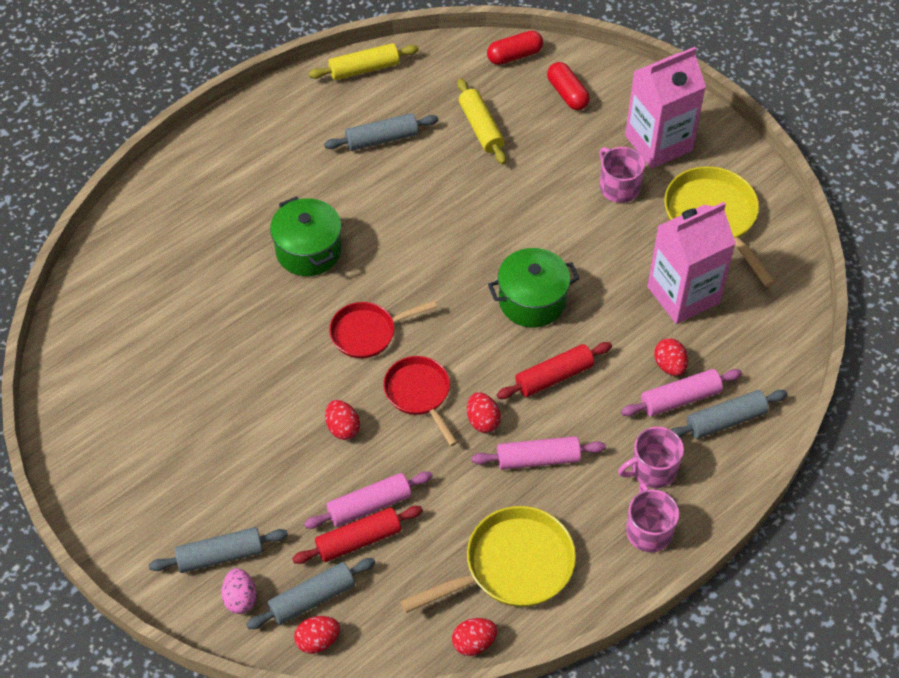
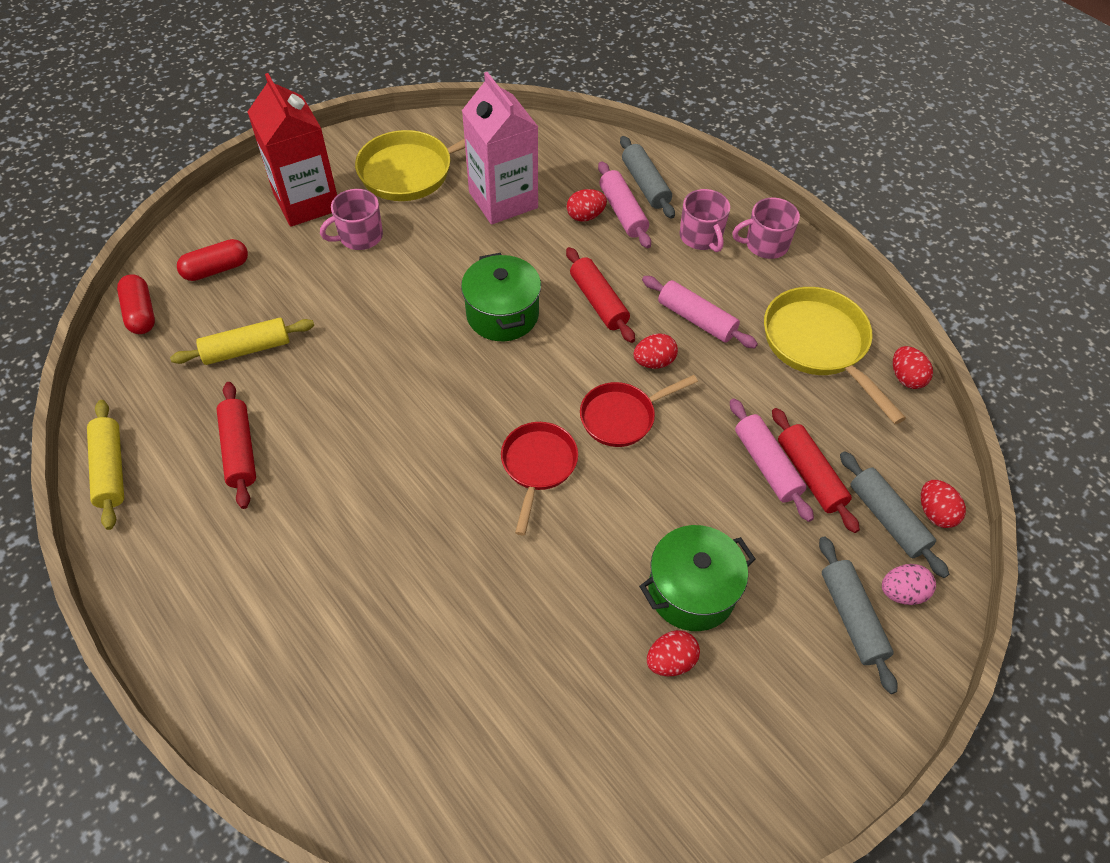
camera: 90 degrees left, 0 degrees up
(308, 251) = (409, 531): green pot -> green pot (691, 591)
(342, 428) = (669, 491): red egg -> red egg (670, 661)
(367, 333) = (538, 466): red pan -> red pan turned 150 degrees counterclockwise
(381, 139) = (240, 450): grey rolling pin -> red rolling pin
(538, 459) = (696, 319): pink rolling pin -> pink rolling pin turned 45 degrees counterclockwise
(658, 143) = (307, 202): pink carton -> red carton

